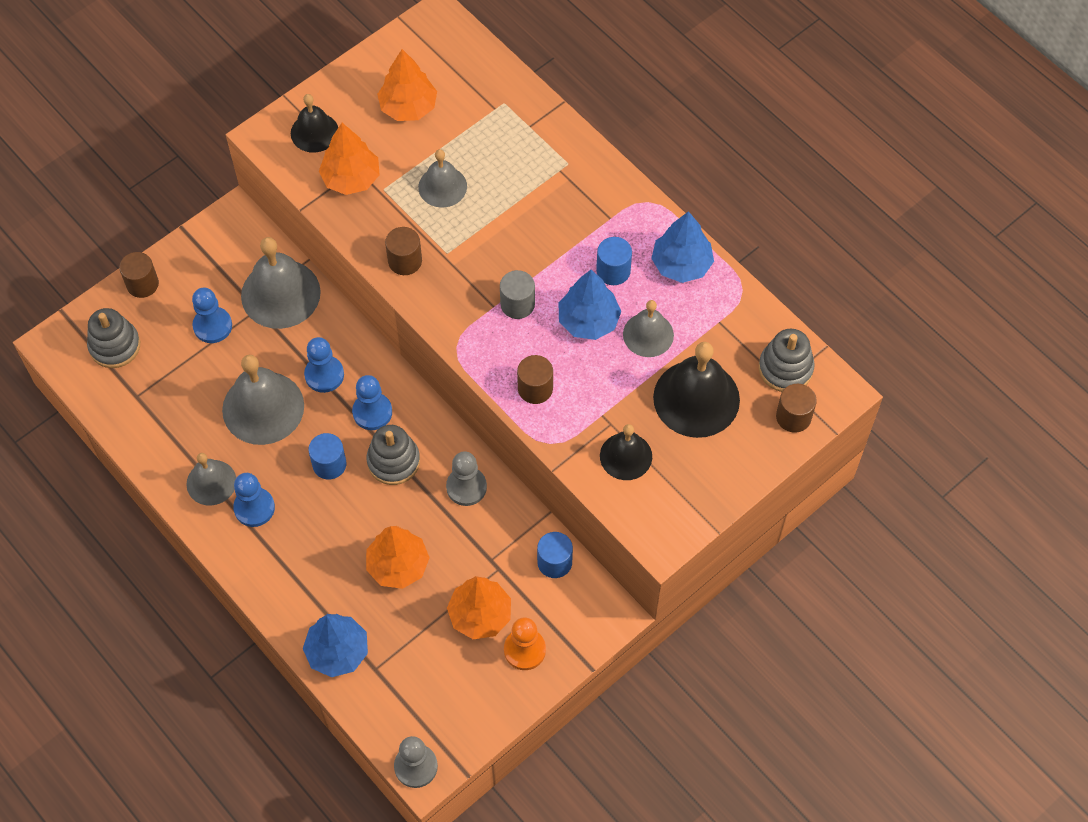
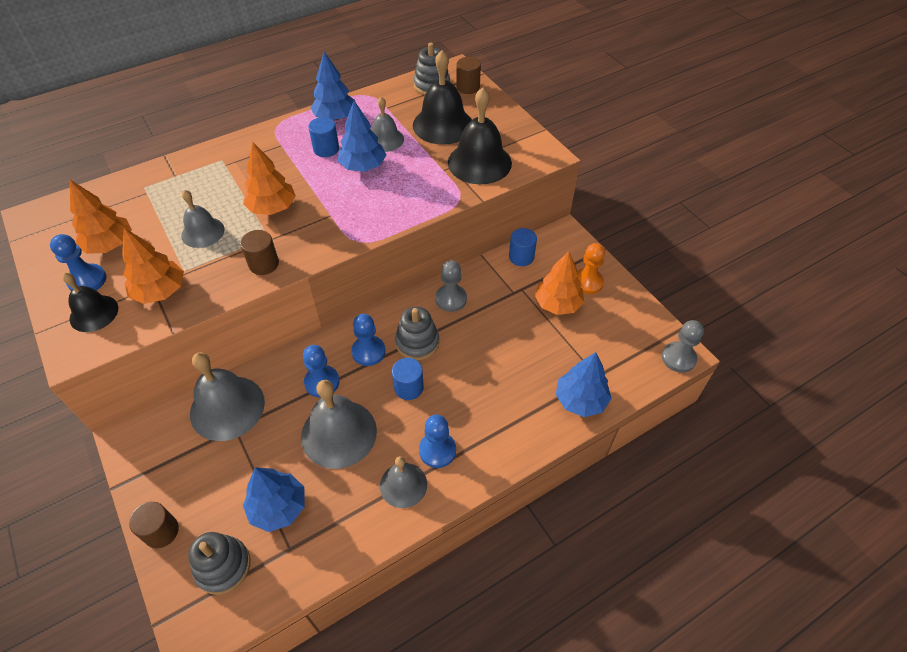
camera: 80 degrees left, 10 degrees down
(175, 374) = (278, 507): none -> blue tree
(212, 326) = (237, 468): blue pawn -> blue pawn (87, 280)
(398, 565) = (509, 350): orange tree -> orange tree (272, 208)
(517, 304) = (334, 201): grey cylinder -> none
(535, 388) = (411, 201): brown cylinder -> none
(626, 456) = (479, 162): black bell -> black bell, size x1.67

